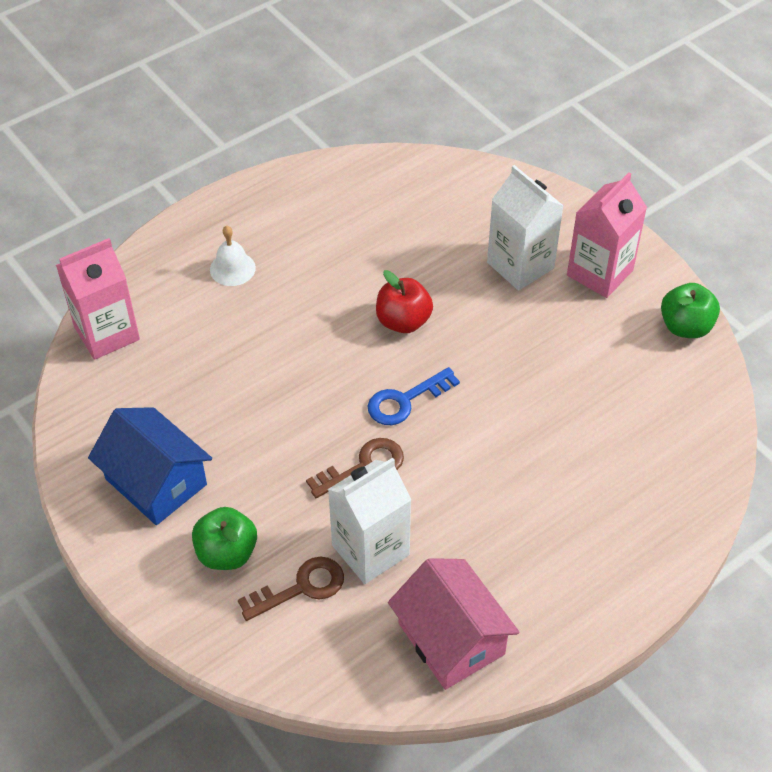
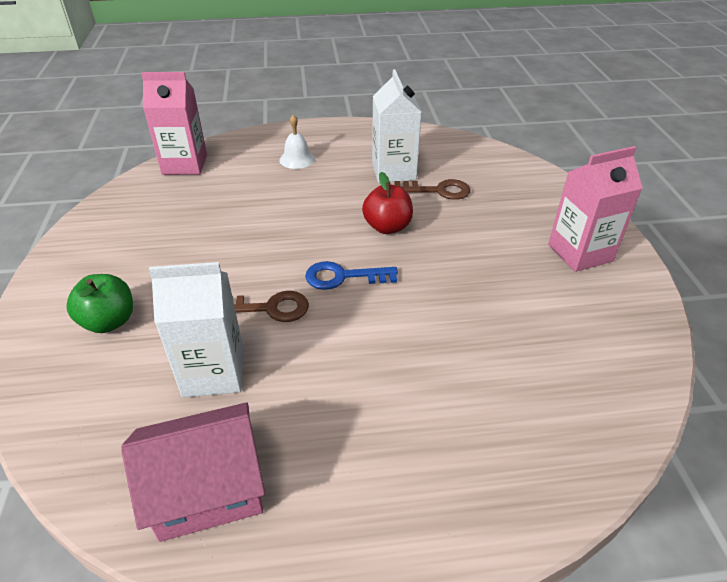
camera: 30 degrees right, 10 degrees down
(156, 482) = (118, 254): blue house -> none
(301, 587) = (132, 374): brown key -> brown key (438, 191)
(451, 638) = (207, 488): pink house -> pink house turned 75 degrees clockwise
(520, 265) = (511, 225): white carton -> white carton (393, 171)
(685, 327) = (642, 320): green apple -> none

